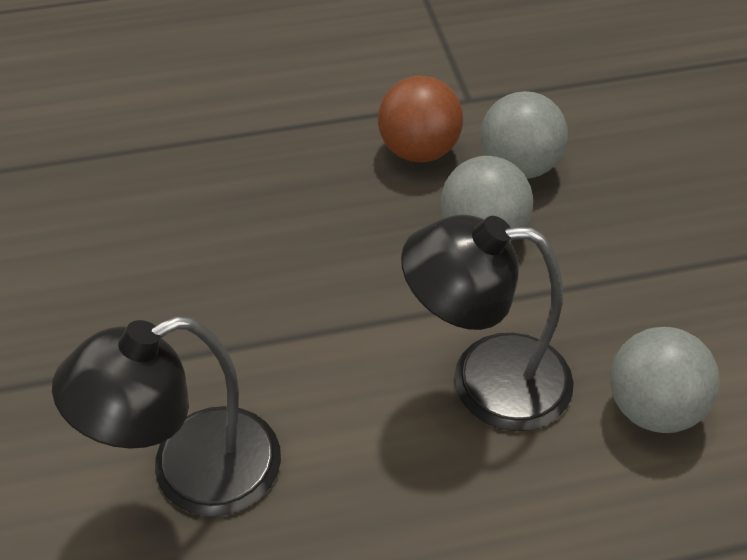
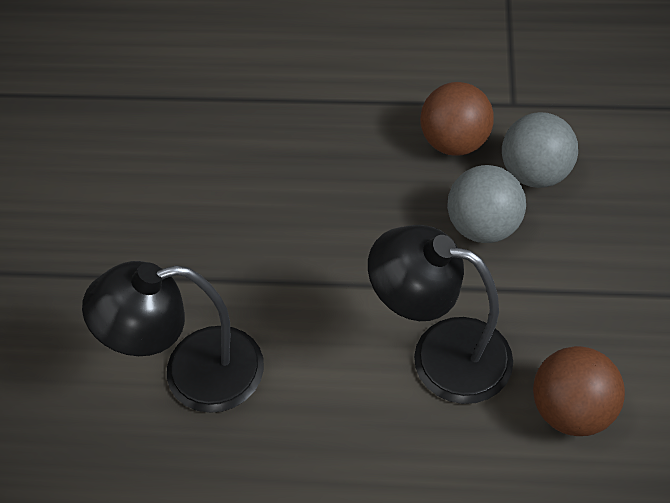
camera: 20 degrees right, 5 degrees up
(653, 408) = (571, 410): grey ball -> brown ball

